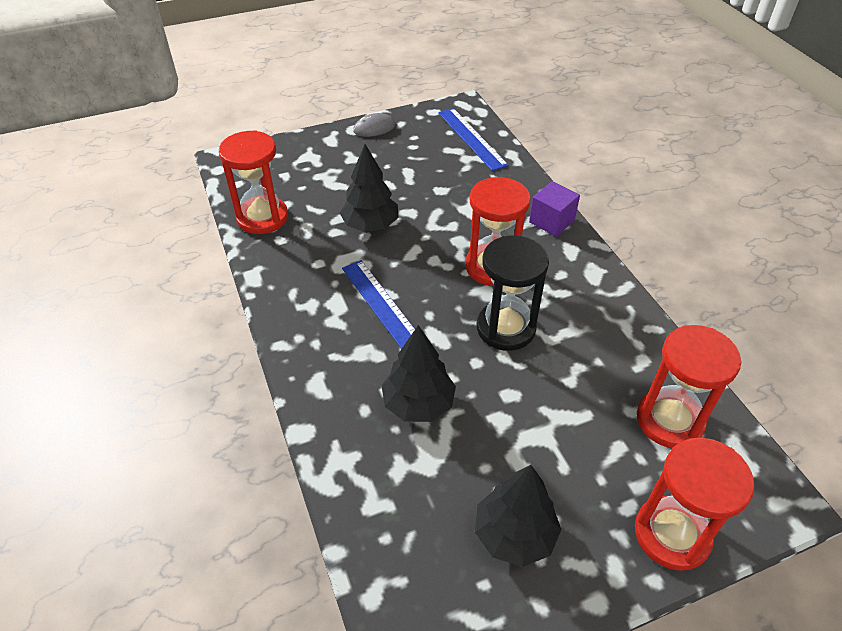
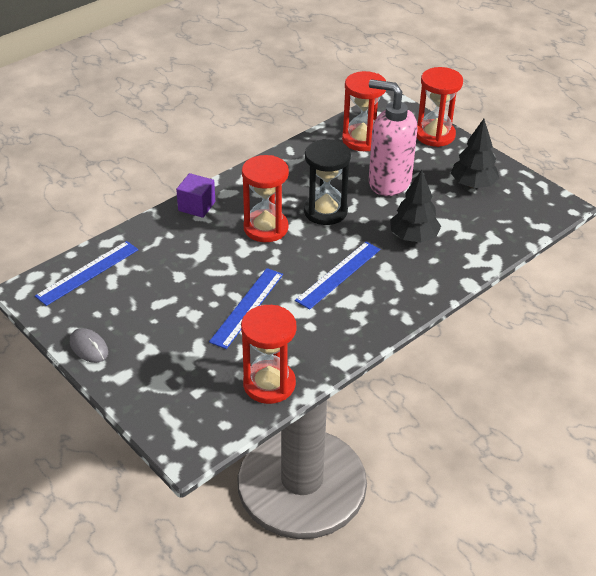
camera: 110 degrees left, 5 degrees down
(370, 225) = (247, 307): black tree -> blue ruler
(550, 418) = (389, 182): none -> pink soap dispenser

